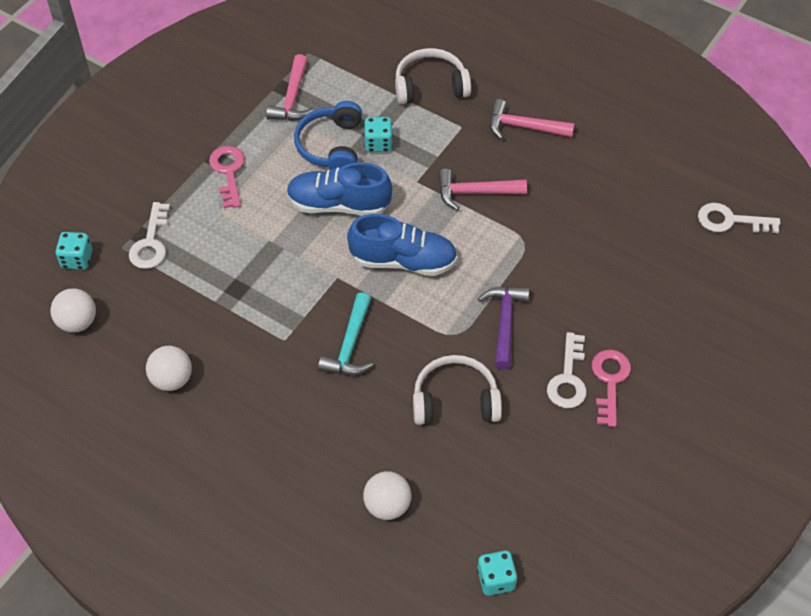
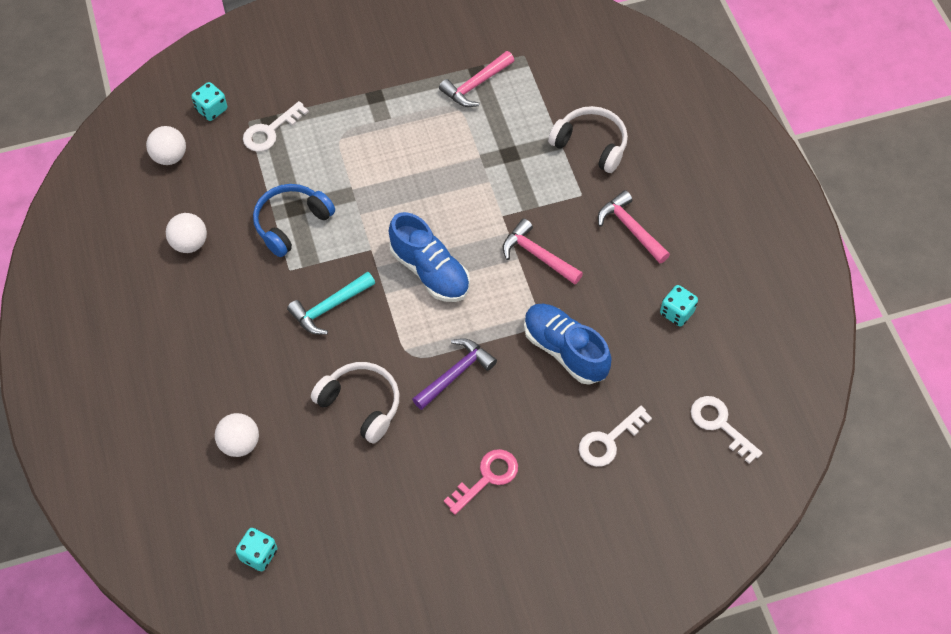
camera: 40 degrees right, 5 degrees up
(228, 172) = (373, 113): pink key -> none
(331, 146) = (467, 143): blue headphones -> blue headphones (291, 223)
(338, 205) = (426, 194): blue shoe -> blue shoe (565, 350)
(378, 144) = (503, 165): turquoise dice -> turquoise dice (677, 313)
(568, 378) = (459, 451): white key -> white key (609, 440)

